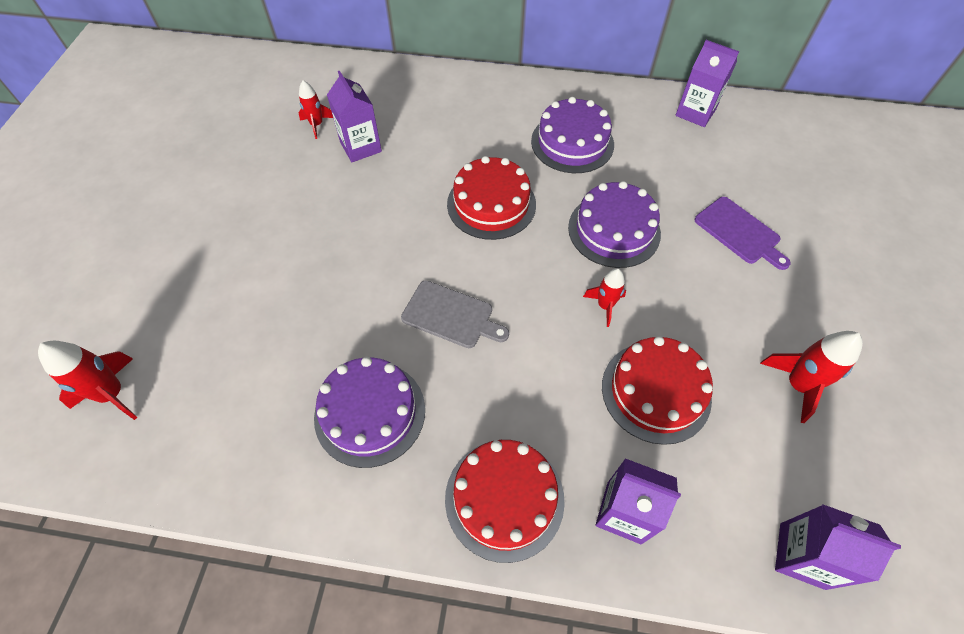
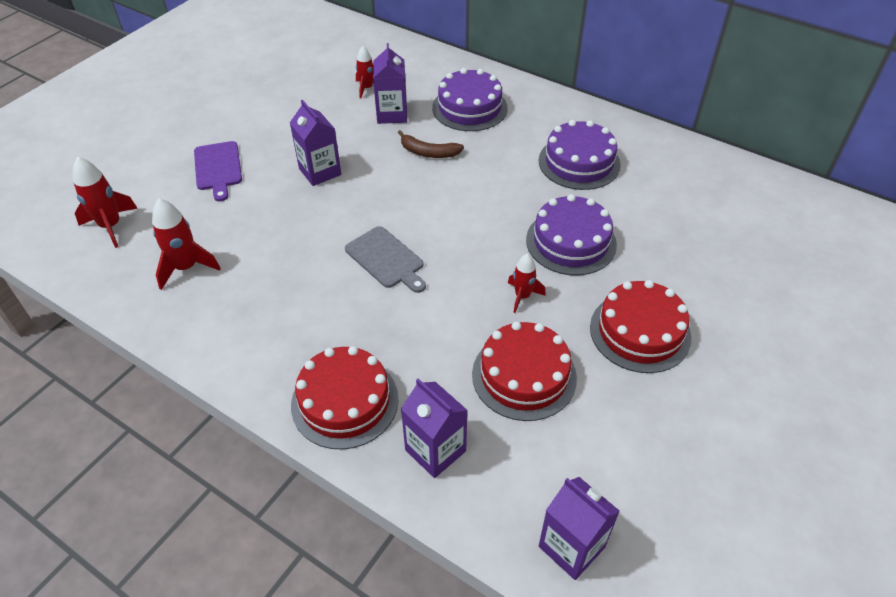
camera: 25 degrees right, 10 degrees down
(370, 413) = (280, 304): purple cake -> purple cake (469, 108)
(423, 179) = (428, 152): none -> brown banana
(491, 204) = (474, 188): red cake -> red cake (640, 332)
(695, 112) = (718, 171): purple carton -> purple carton (320, 172)
(739, 232) = (692, 282): purple cutting board -> purple cutting board (218, 168)
(797, 385) = (662, 420): red rocket -> red rocket (186, 267)

